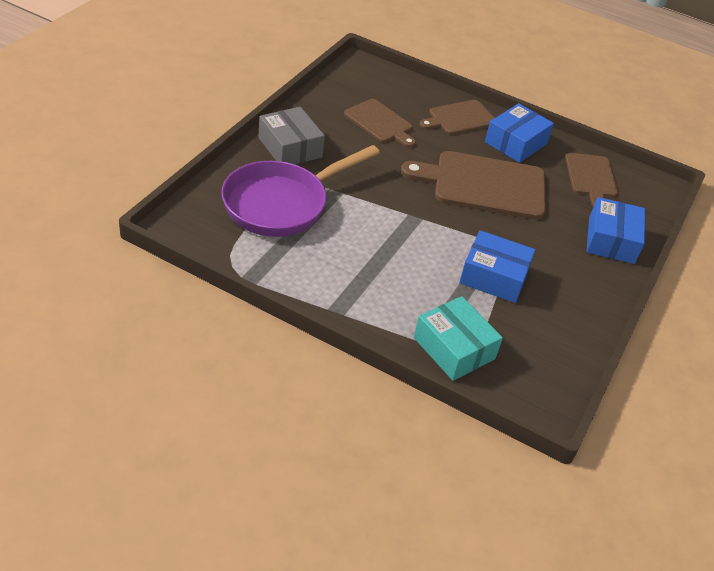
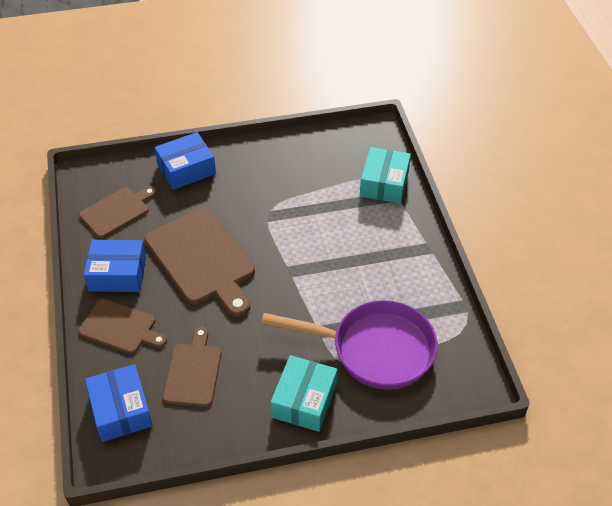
camera: 125 degrees left, 5 degrees up
(290, 147) = (304, 400): grey box -> turquoise box
(494, 277) = (299, 200): blue box -> blue box (121, 410)

